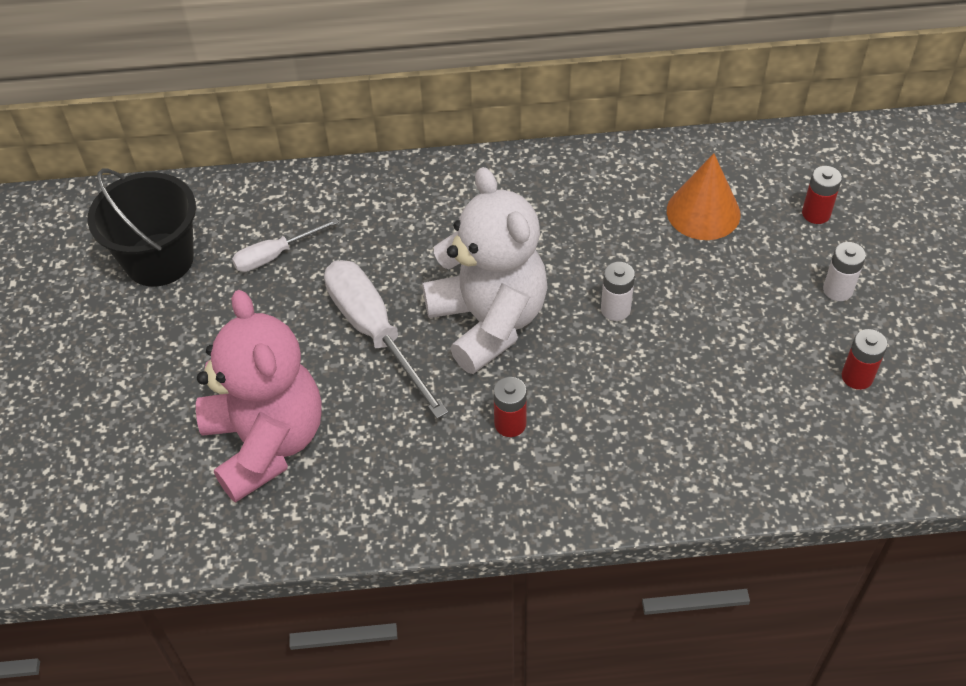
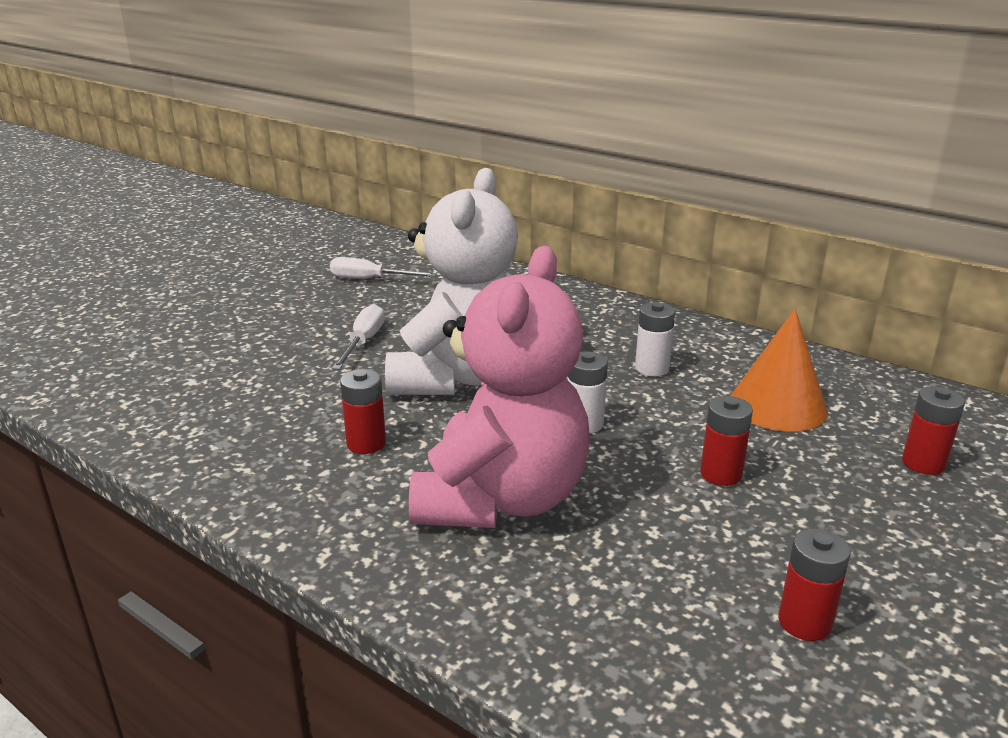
camera: 40 degrees right, 25 degrees down
(159, 259) = (300, 253): black bucket -> none
(266, 442) = (187, 357): pink teddy bear -> pink teddy bear (501, 499)
(374, 332) = (363, 342): white screwdriver -> white screwdriver, size x0.56
(729, 298) = (720, 474): none -> red battery
(837, 290) = (876, 533): white battery -> white battery (652, 368)

